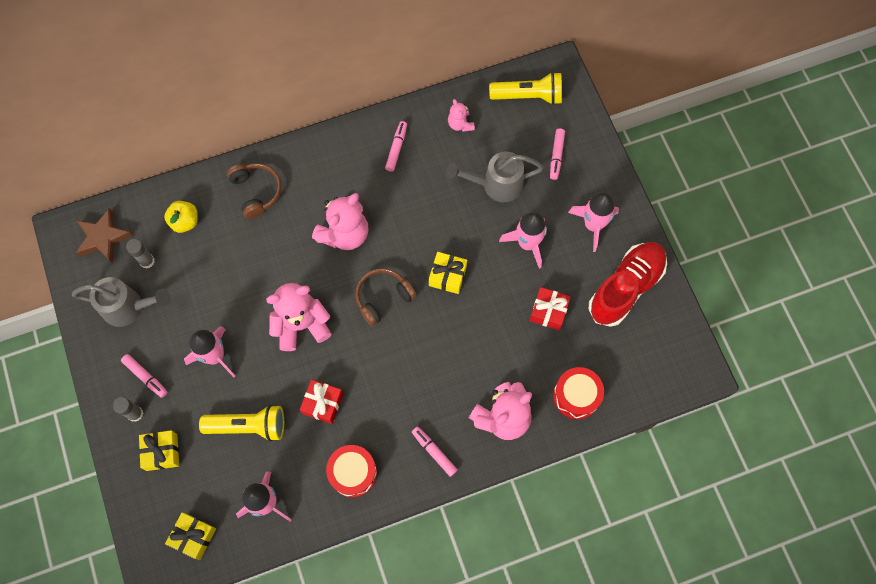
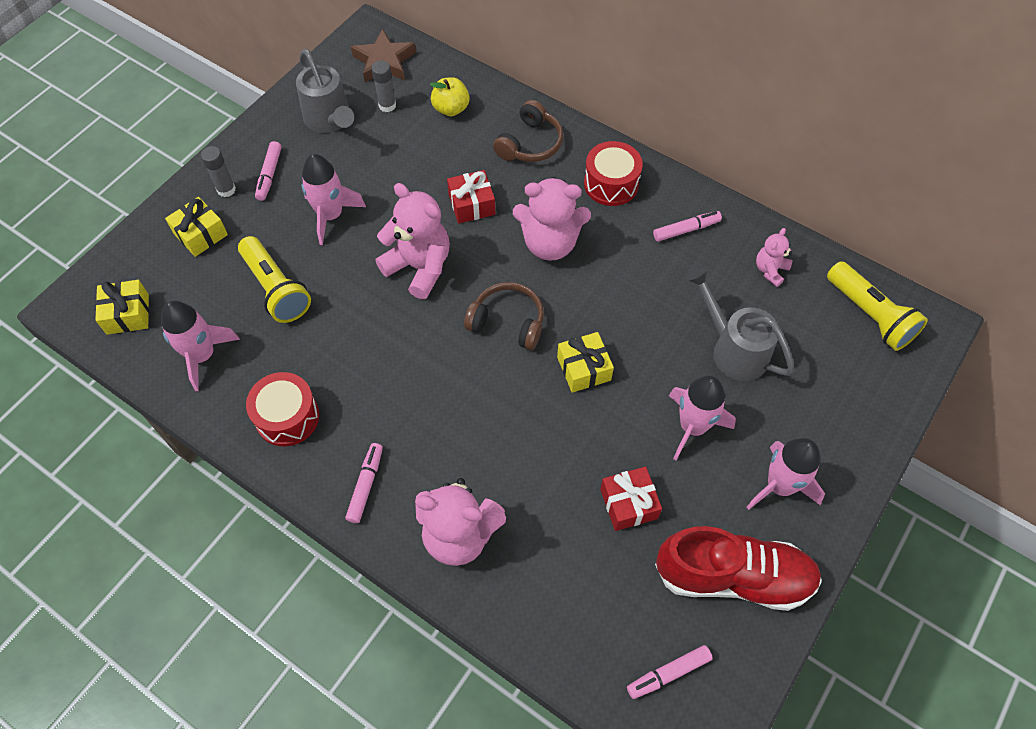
camera: 55 degrees right, 10 degrees down
(323, 404) = (346, 340): red gift -> red gift (472, 204)
(556, 156) = (827, 390): pink marker -> pink marker (668, 673)
(576, 396) = (547, 605): red drum -> red drum (611, 184)

